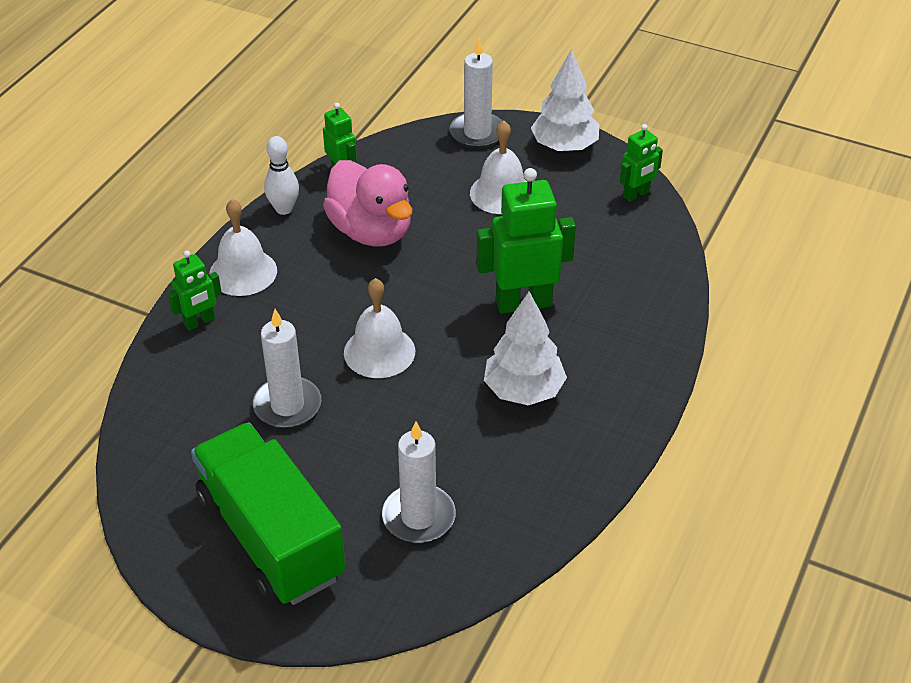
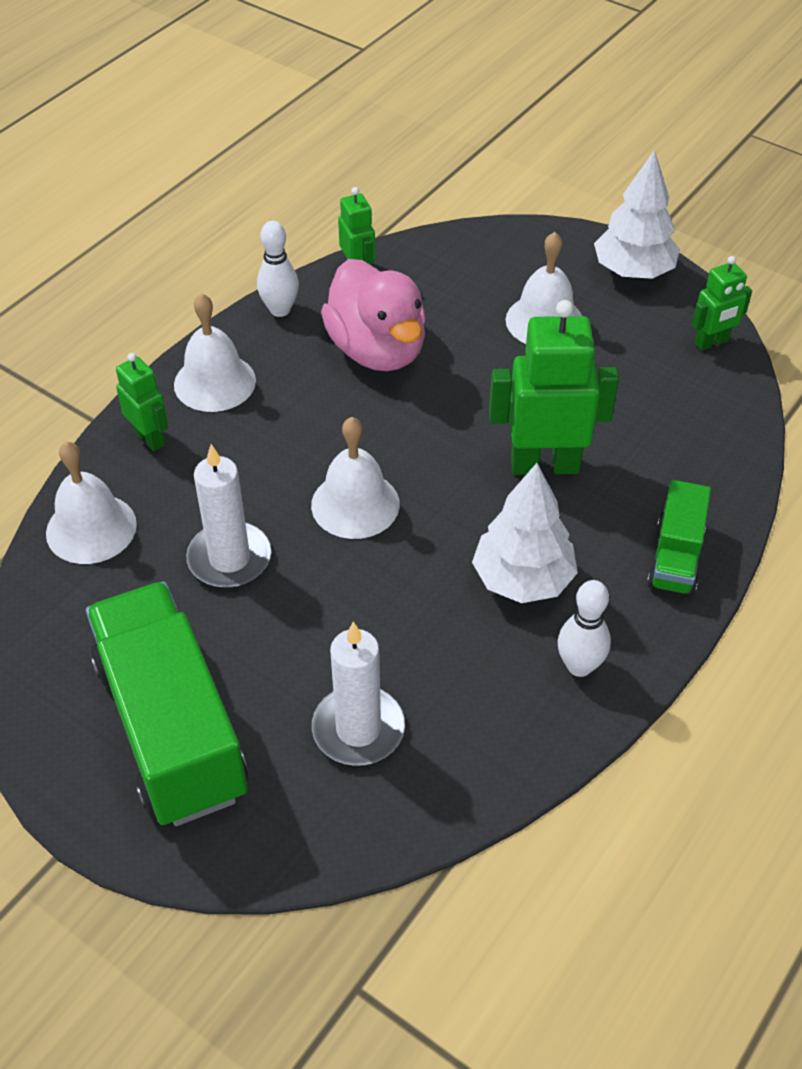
camera: 10 degrees right, 5 degrees up
(168, 397) = (91, 528): none -> white bell
(199, 322) = (150, 438): green robot -> green robot turned 105 degrees counterclockwise
(477, 133) = (530, 242): white candle -> none
(580, 448) = (579, 666): none -> white bowling pin
(638, 358) = (675, 557): none -> green truck

